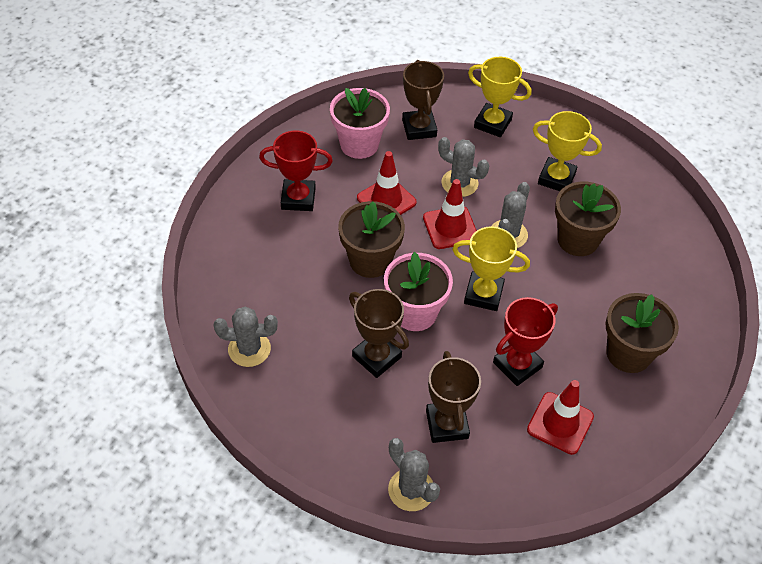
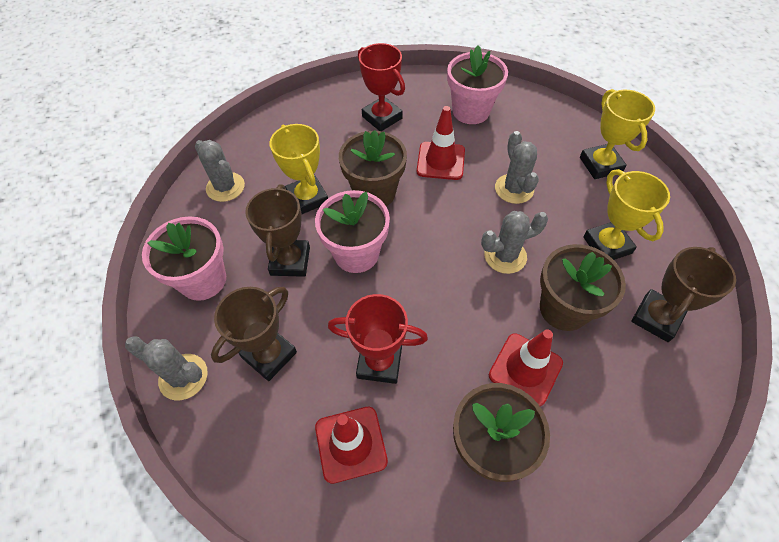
camera: 50 degrees right, 5 degrees up
(333, 424) = (203, 280): none -> pink flower pot
(411, 490) = (183, 377): grey cactus -> grey cactus turned 75 degrees counterclockwise
(419, 128) = (532, 129): brown trophy -> brown trophy (656, 318)
(450, 228) = (464, 215): red traffic cone -> red traffic cone (525, 369)
(483, 294) = (425, 284): yellow trophy -> yellow trophy (307, 198)

